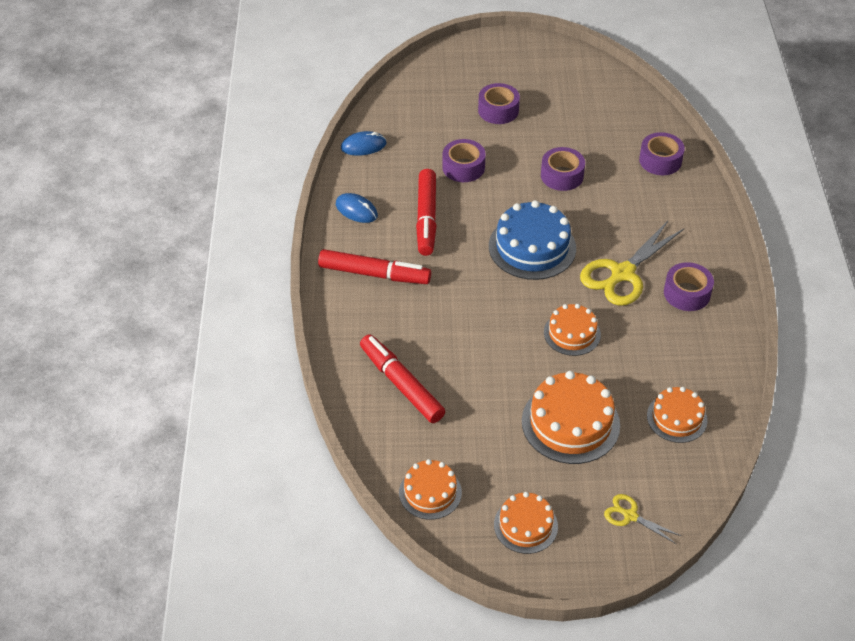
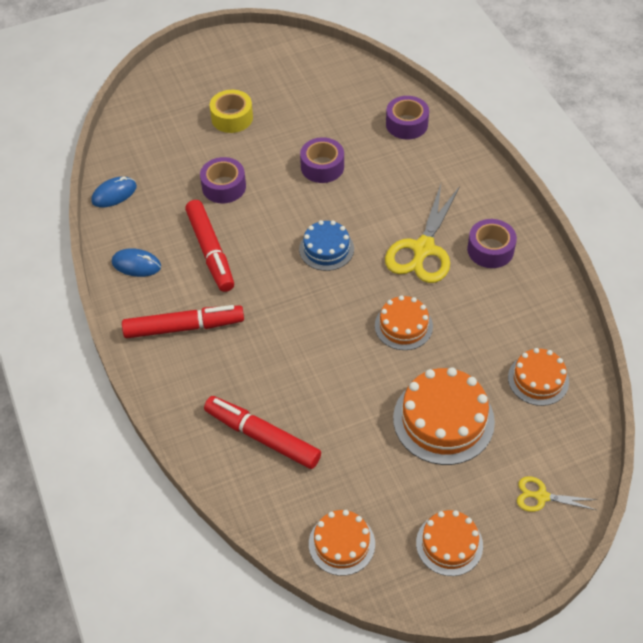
camera: 20 degrees left, 5 degrees up
(498, 110) = (232, 118): purple tape -> yellow tape
(532, 247) = (326, 249): blue cake -> blue cake, size x0.61

